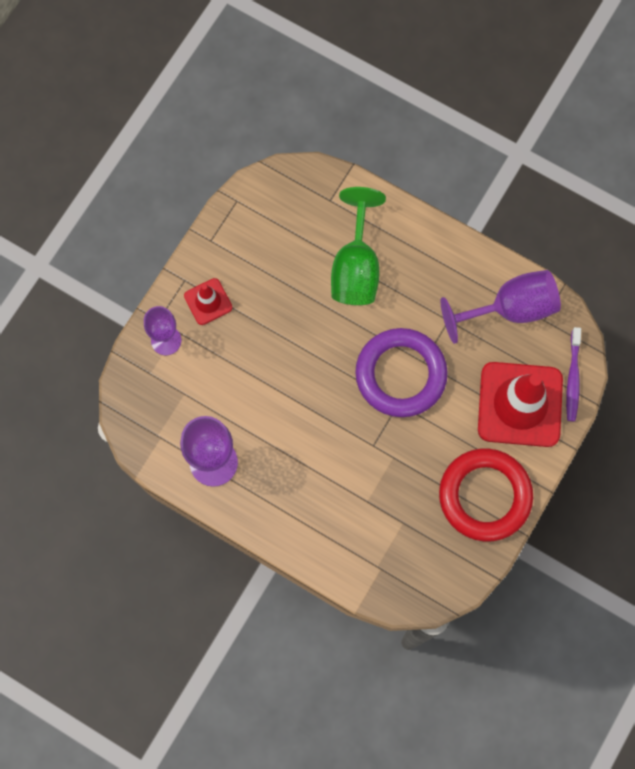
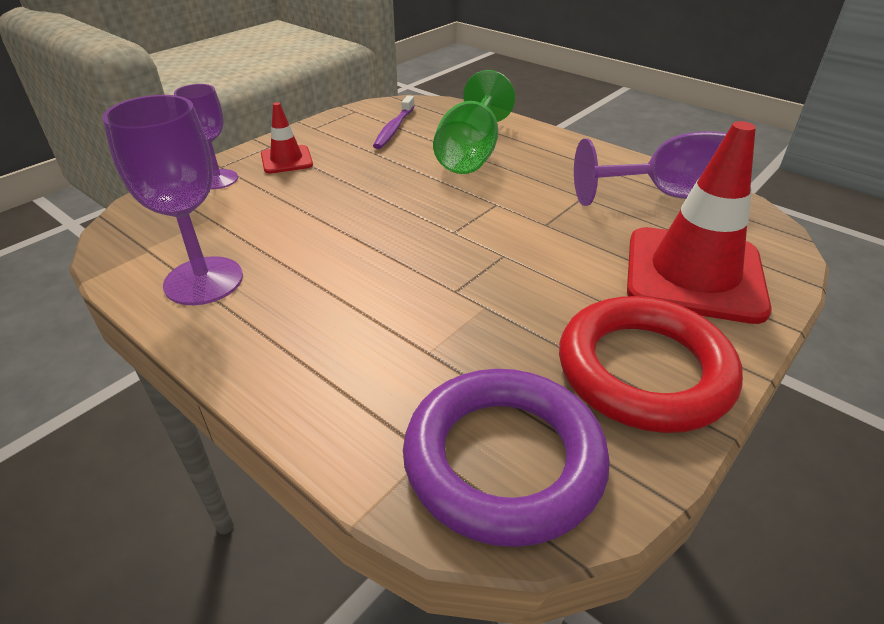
camera: 10 degrees right, 35 degrees down
(400, 374) = (511, 231): purple ring -> purple ring (503, 460)
(573, 378) = (773, 258): purple toothbrush -> purple toothbrush (394, 128)

